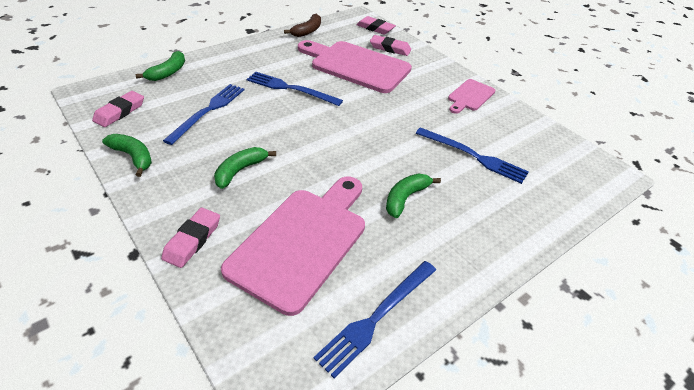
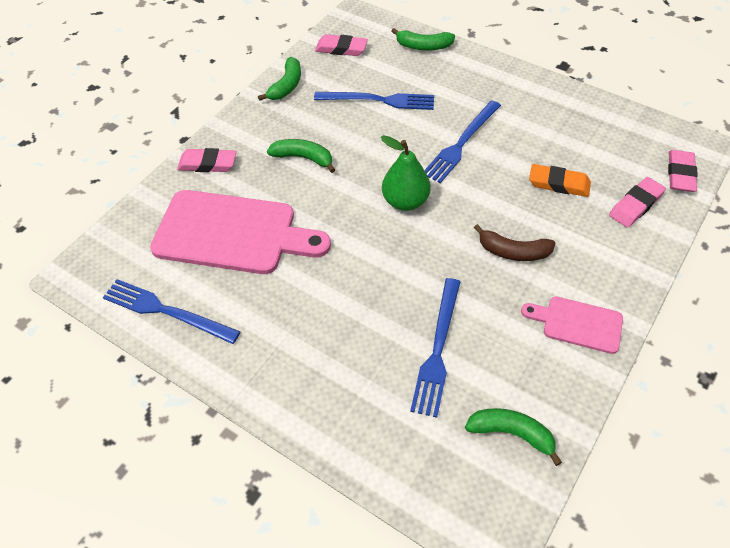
camera: 75 degrees right, 10 degrees up
(290, 89) = (461, 143): blue fork -> blue fork turned 150 degrees counterclockwise
(307, 31) = (605, 112): brown banana -> brown banana (513, 251)
(330, 130) = (405, 201): none -> green pear
(356, 66) = (558, 184): pink cutting board -> orange eraser
(390, 48) = (635, 205): pink eraser -> pink eraser turned 45 degrees clockwise
(405, 198) = (326, 297): green banana -> green banana (511, 433)

